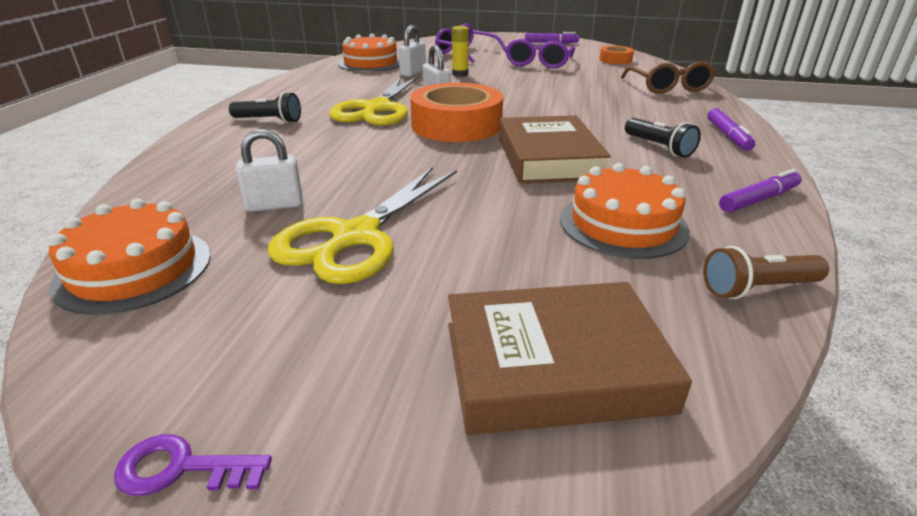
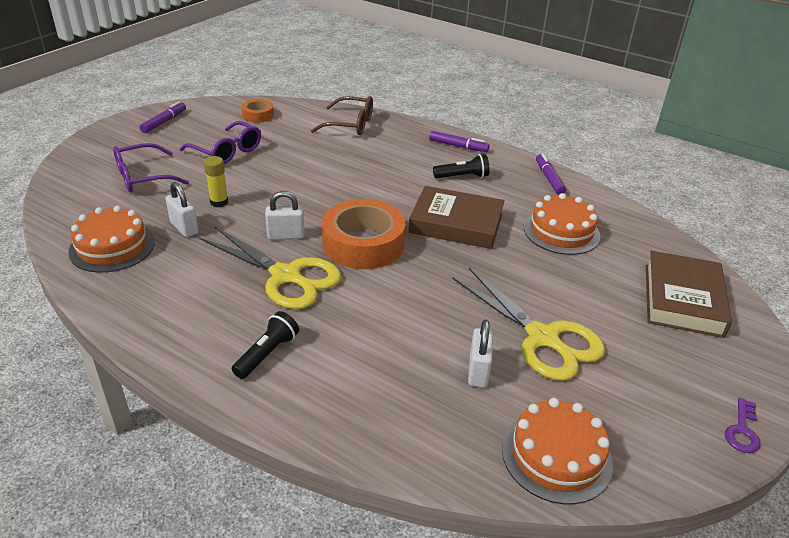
camera: 70 degrees left, 5 degrees up
(757, 288) = (634, 220): brown flashlight -> none

